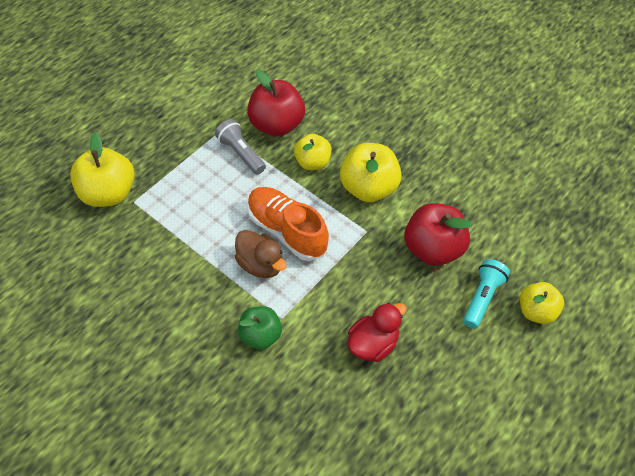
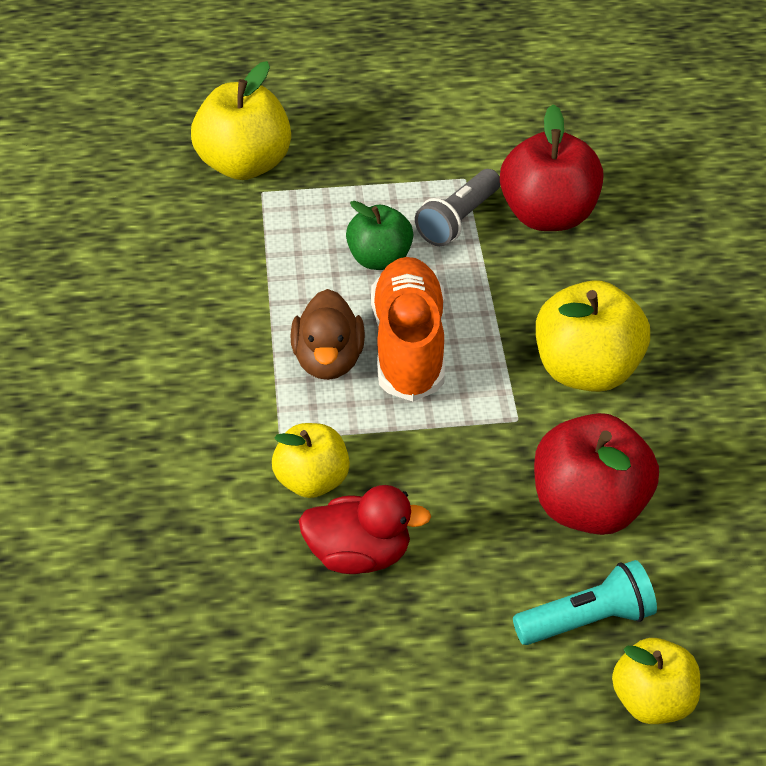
camera: 45 degrees right, 10 degrees down
(241, 153) = (458, 220): grey flashlight -> grey flashlight turned 150 degrees counterclockwise
(260, 335) = (231, 438): green apple -> green apple (379, 259)
(312, 162) = (543, 290): yellow apple -> yellow apple (312, 481)

